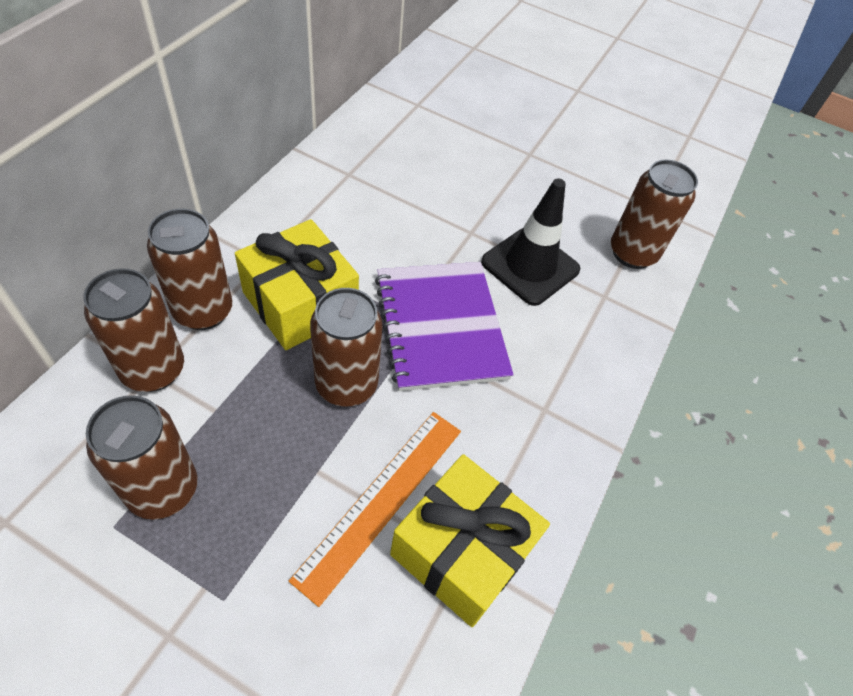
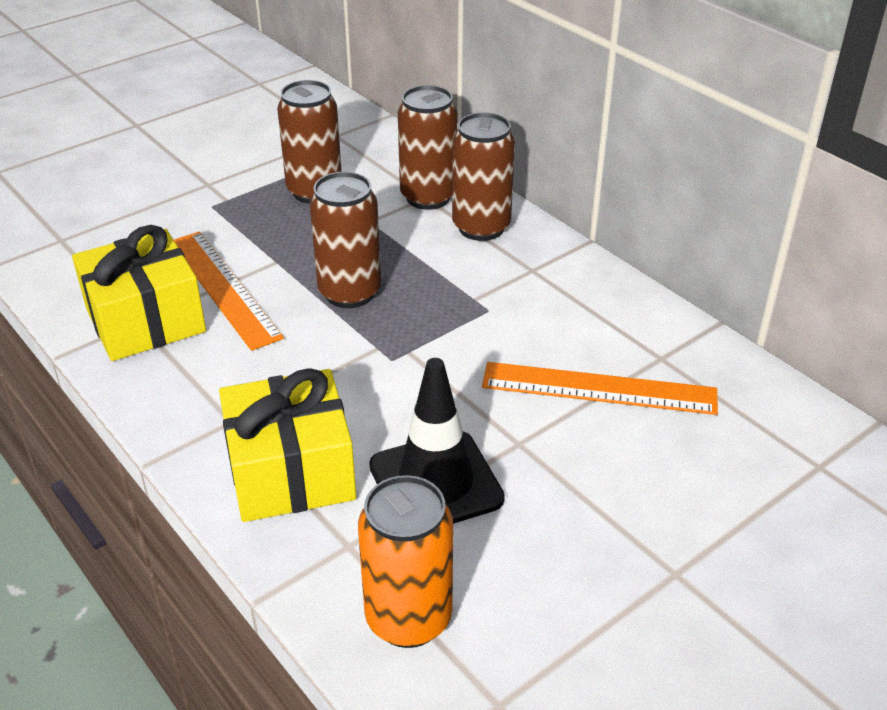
camera: 120 degrees right, 15 degrees down
(300, 303) = (464, 283): yellow gift -> yellow gift (291, 471)
(398, 200) = (599, 389): none -> orange ruler
(440, 327) = (382, 372): purple notebook -> none
(632, 253) = (408, 618): brown can -> orange can

